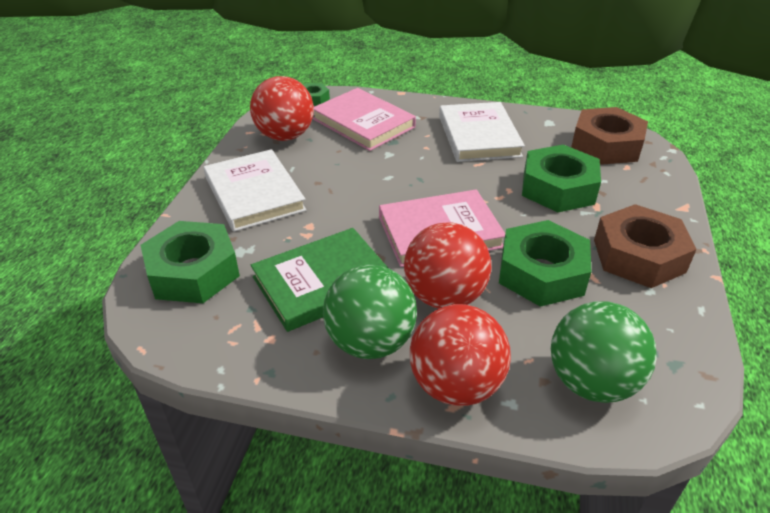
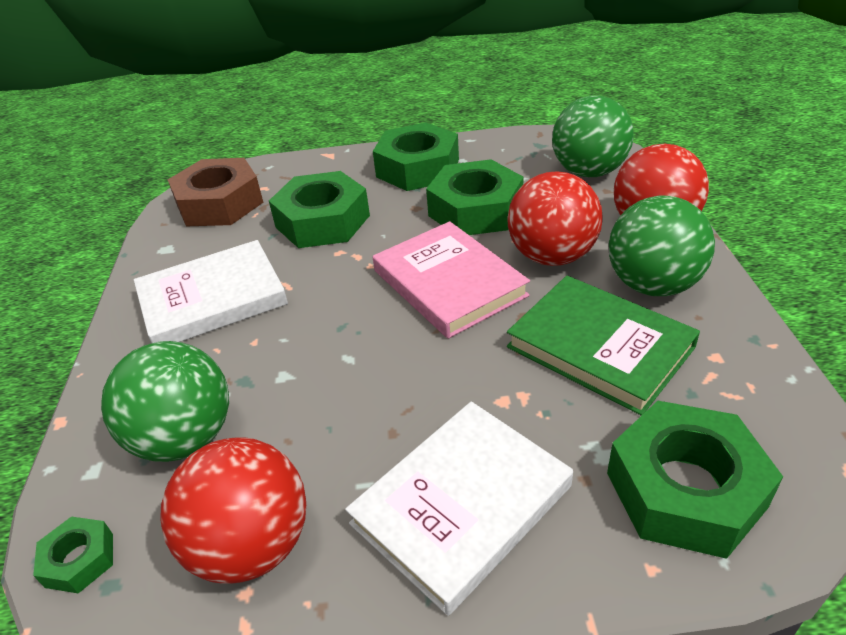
camera: 105 degrees left, 0 degrees up
(363, 123) = (185, 438): pink book -> green ball
(638, 256) = (417, 168): brown nut -> green nut

